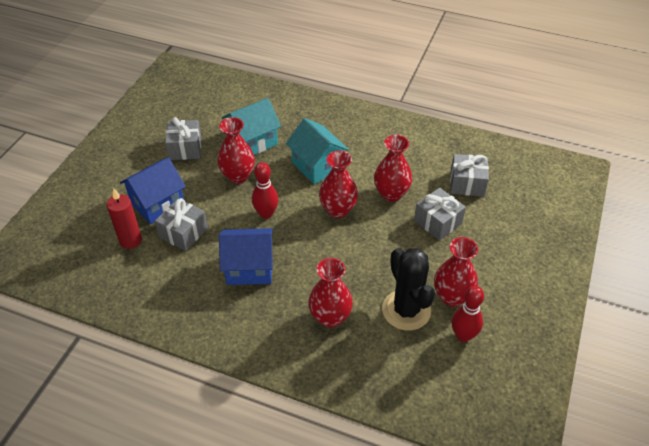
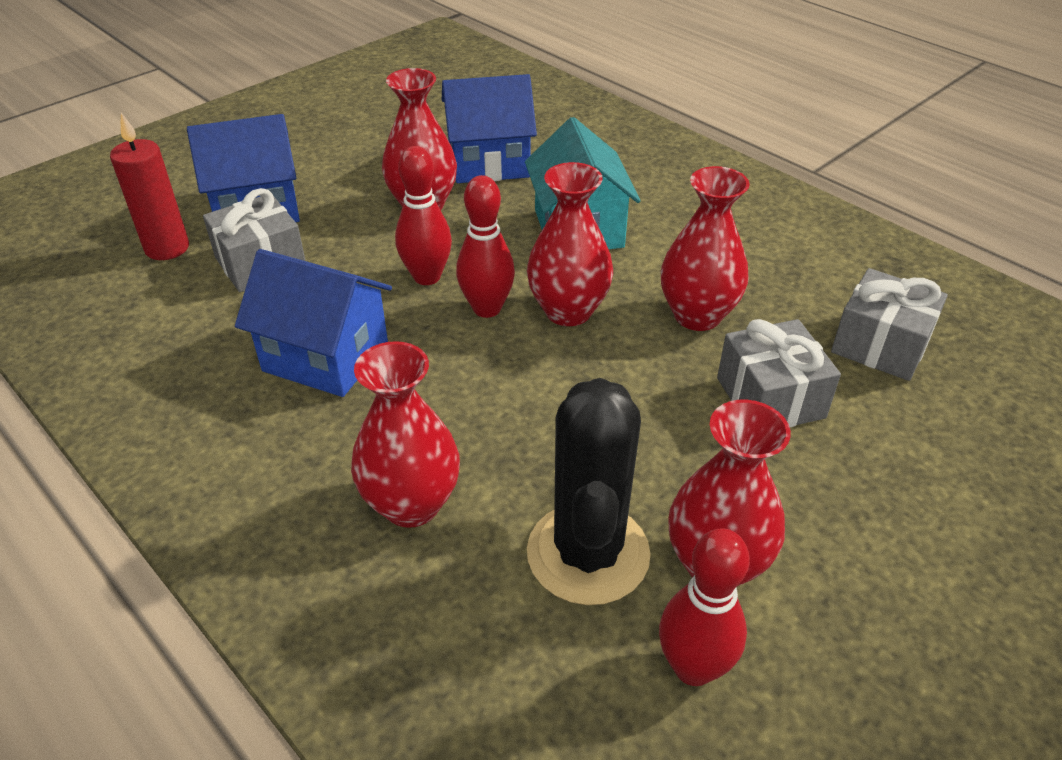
camera: 25 degrees right, 5 degrees down
(185, 148) = (368, 144): grey gift -> none
(253, 141) = (489, 163): turquoise house -> blue house
(303, 220) = (487, 308): none -> red bowling pin

